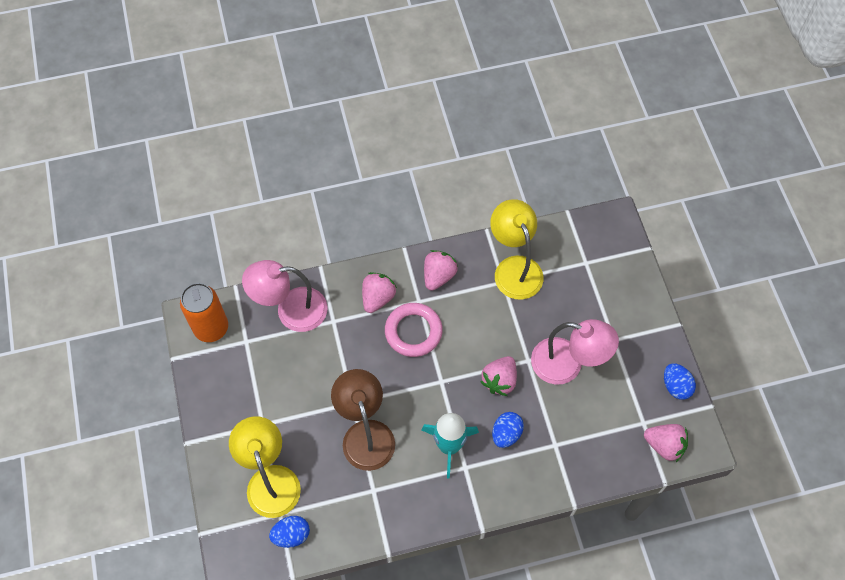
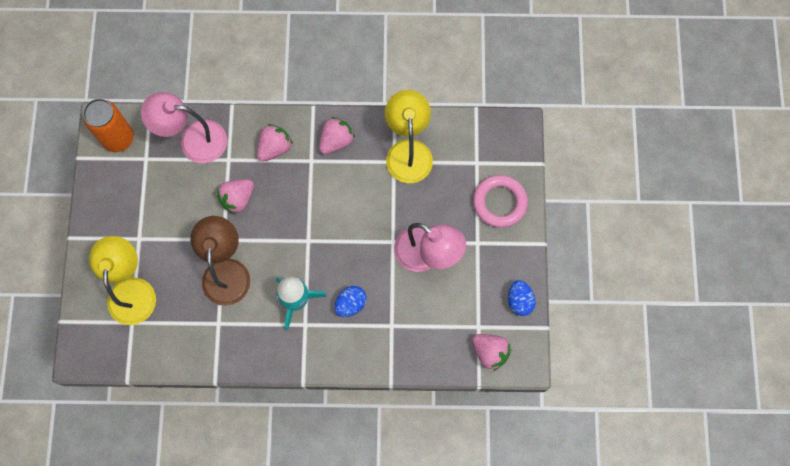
camera: 15 degrees right, 10 degrees up
(291, 535) = (136, 343): blue egg -> none
(413, 332) = (297, 188): pink ring -> pink ring (499, 202)
(499, 380) = (360, 253): pink strawberry -> pink strawberry (238, 199)

